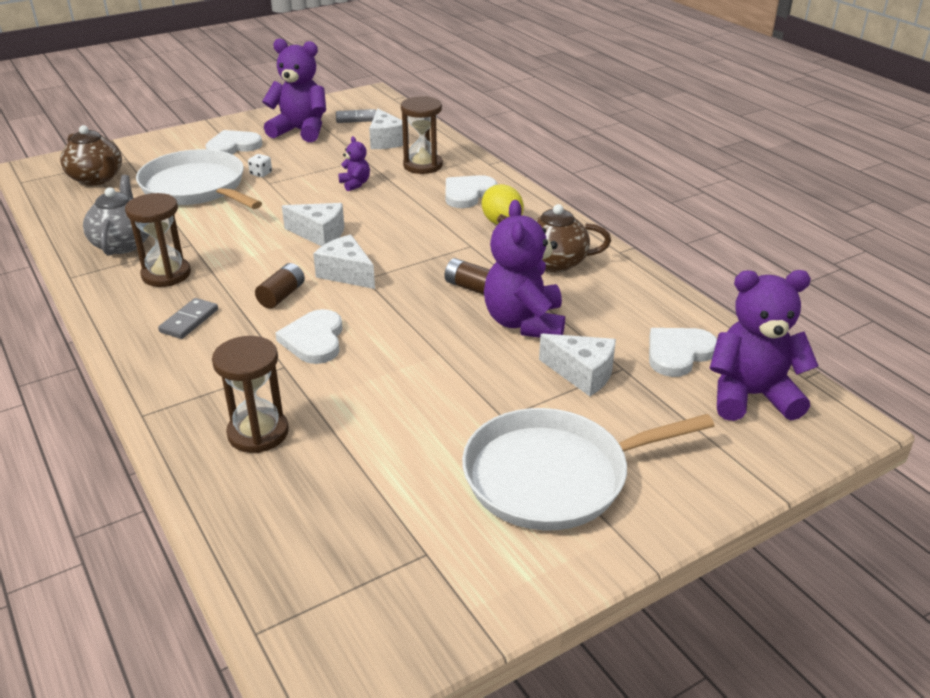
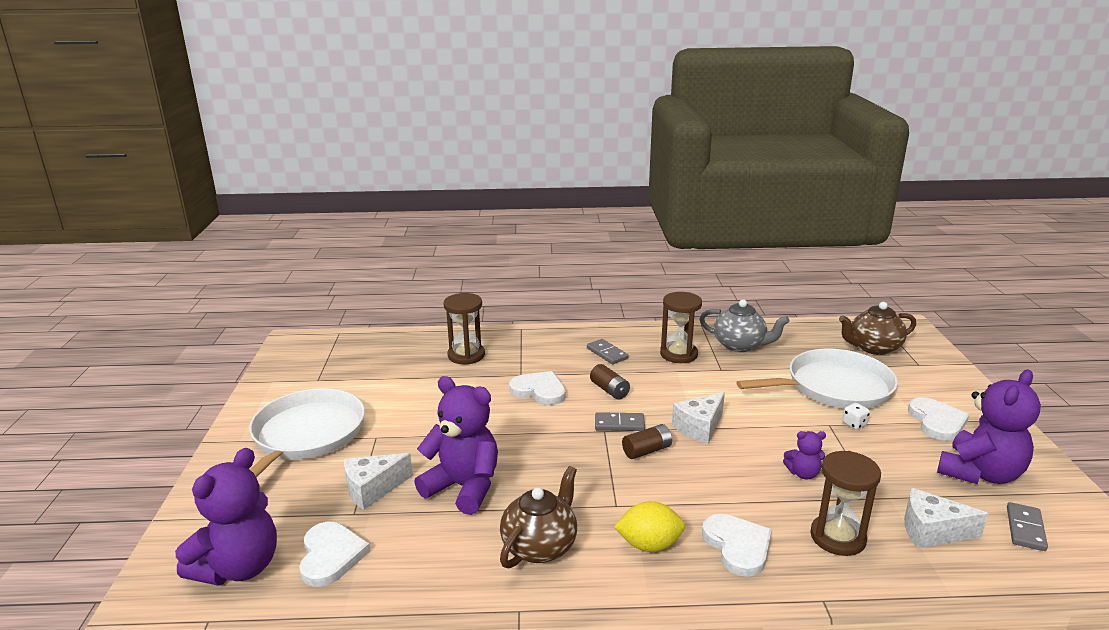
camera: 120 degrees right, 10 degrees down
(346, 273) = (619, 424): white cheese -> grey domino
(470, 287) = (543, 479): brown battery -> brown battery (647, 451)

